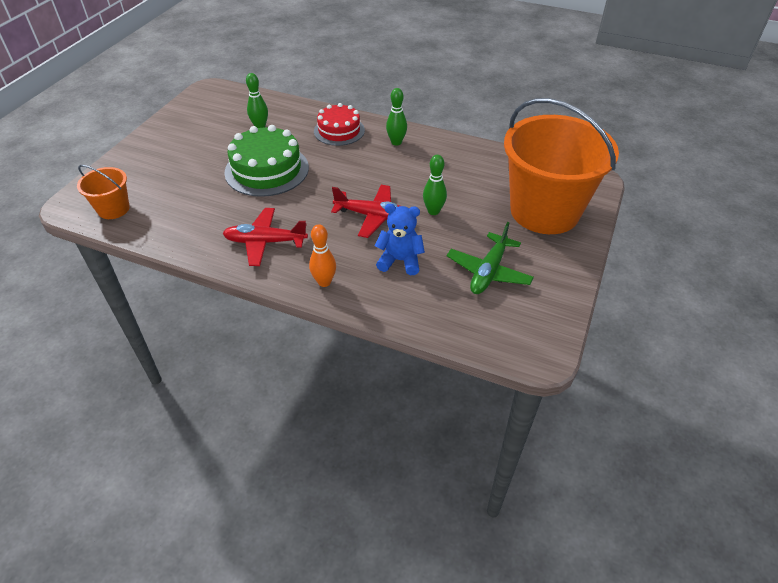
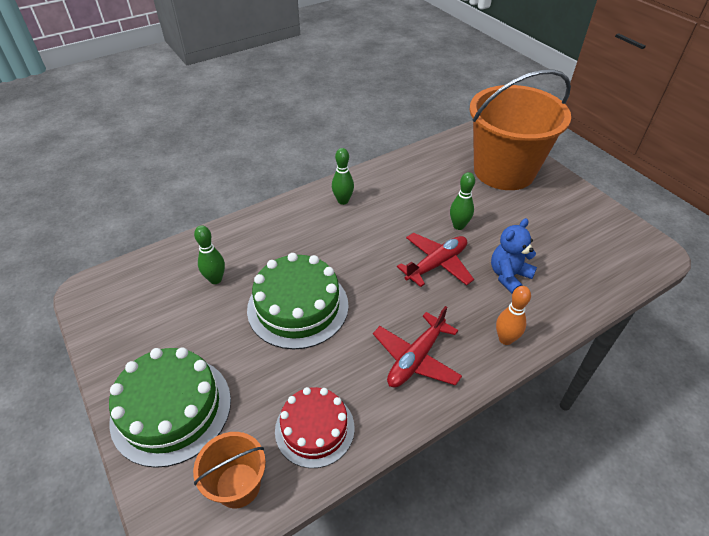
camera: 55 degrees left, 0 degrees up
(148, 161) = (171, 409): none -> green cake
(339, 130) = (286, 227): red cake -> red cake (314, 429)
(488, 271) = (554, 233): green plane -> none

